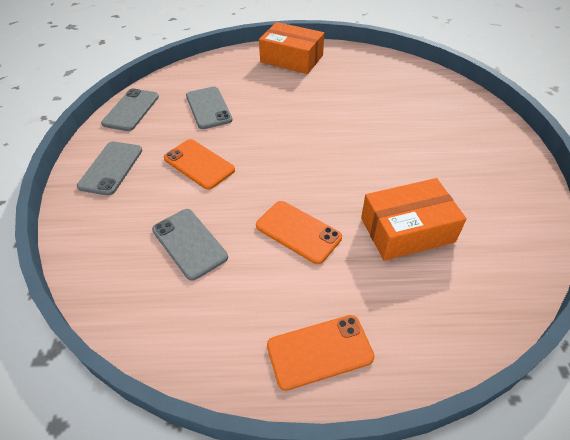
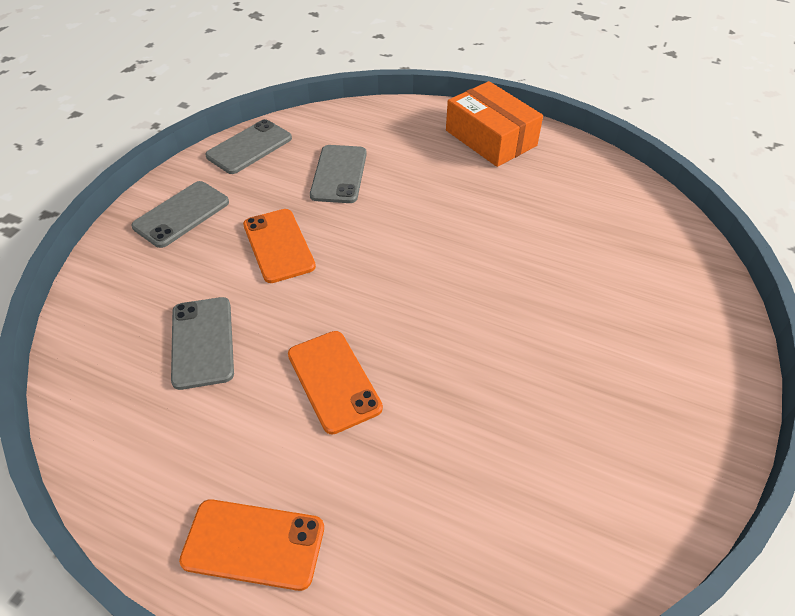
camera: 25 degrees right, 0 degrees up
(407, 230) = (473, 438): orange box -> none

